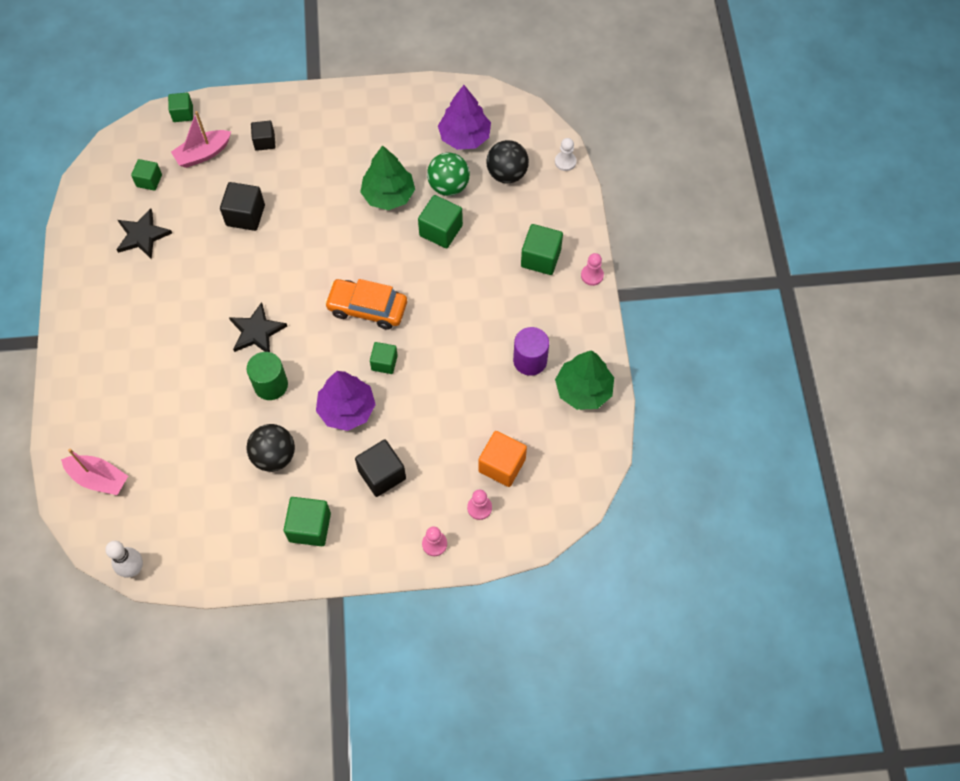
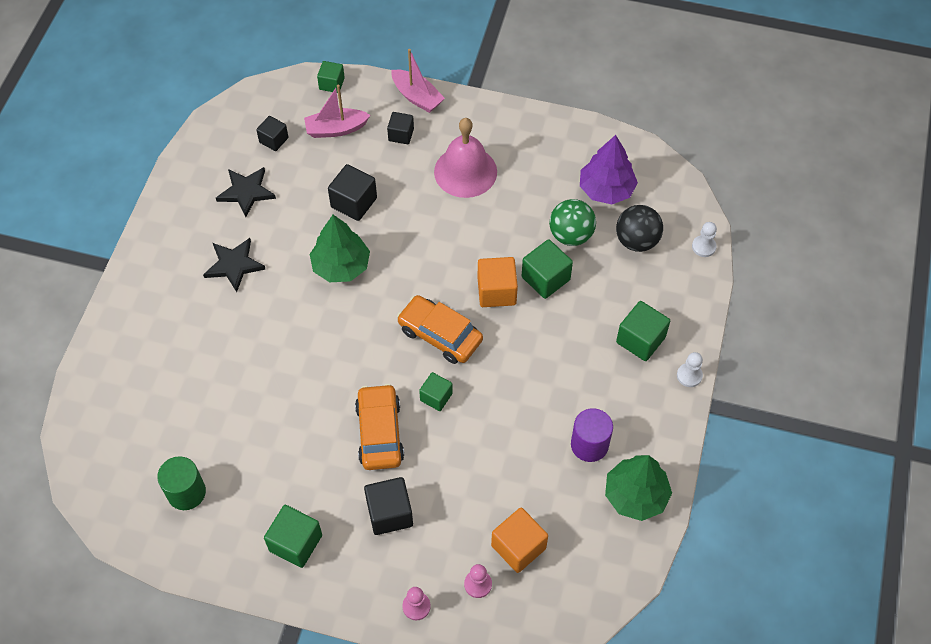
camera: 20 degrees right, 5 degrees down
(99, 479) = (110, 420): pink boat -> pink boat (417, 97)
(133, 569) = (107, 524): white bowling pin -> none
(149, 181) = (274, 140): green cube -> black cube
(257, 331) = (320, 323): black star -> black star (234, 265)
(271, 385) = (313, 382): green cylinder -> green cylinder (186, 492)
(274, 456) = (288, 456): black ball -> none
(335, 158) = (465, 171): none -> pink bell
(347, 409) = (379, 432): purple tree -> orange car
(388, 195) = (505, 225): green tree -> green tree (341, 266)
(402, 255) = (496, 291): none -> orange cube
(592, 275) = (689, 375): pink pawn -> white pawn

